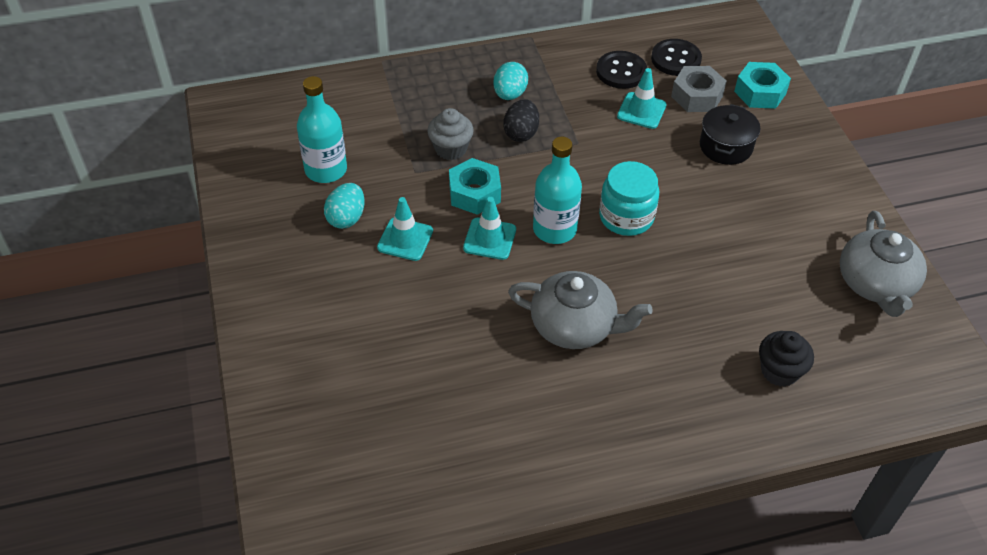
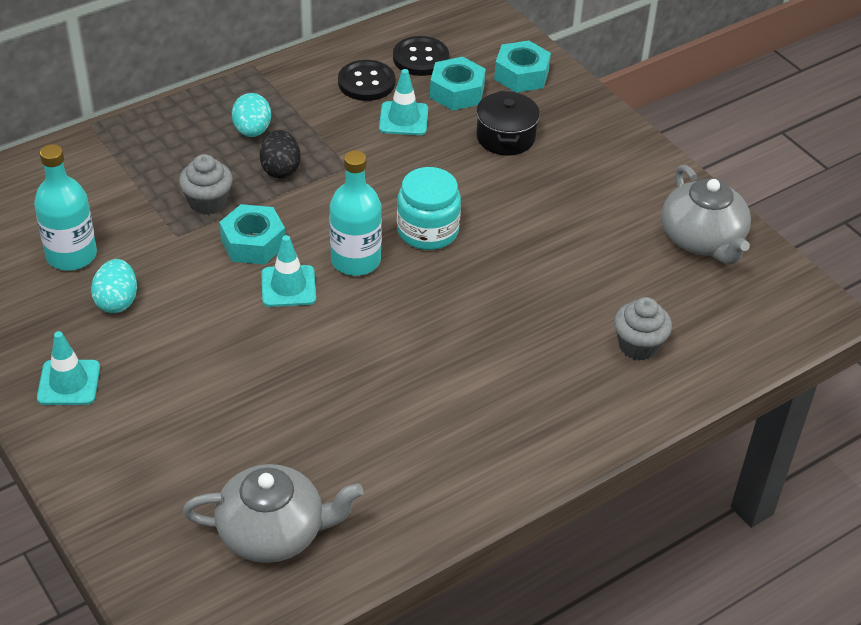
camera: 20 degrees left, 5 degrees down
(405, 239) = (194, 308): turquoise traffic cone -> turquoise traffic cone (69, 383)
(574, 326) = (414, 353): grey teapot -> grey teapot (273, 532)
(697, 96) = (457, 92): grey nut -> turquoise nut
(779, 371) = (638, 346): black cupcake -> grey cupcake

